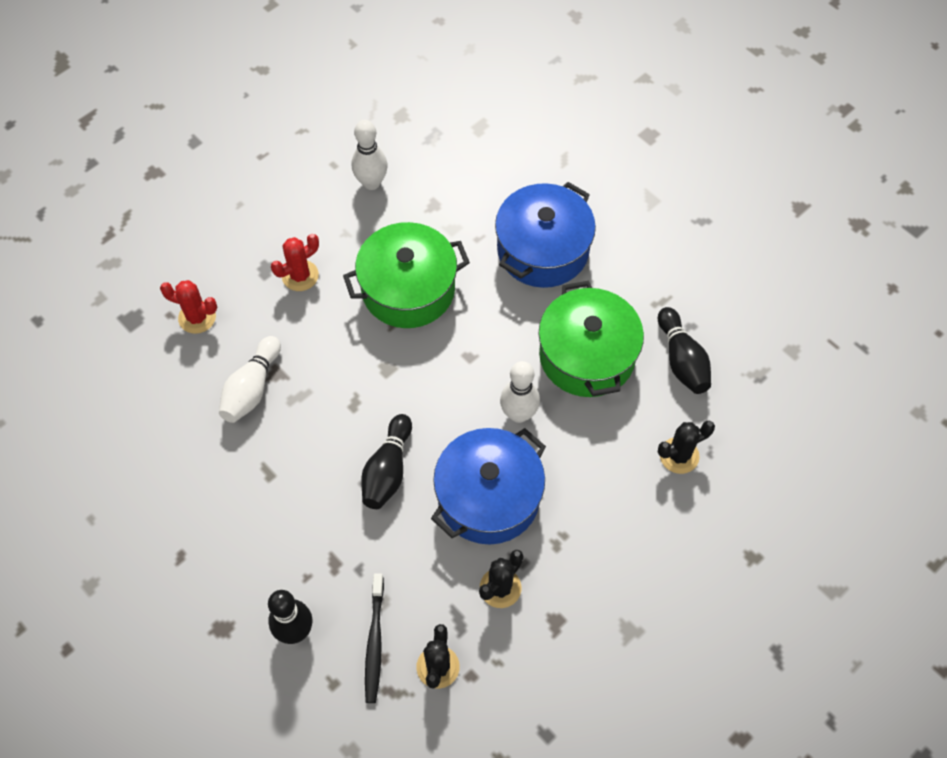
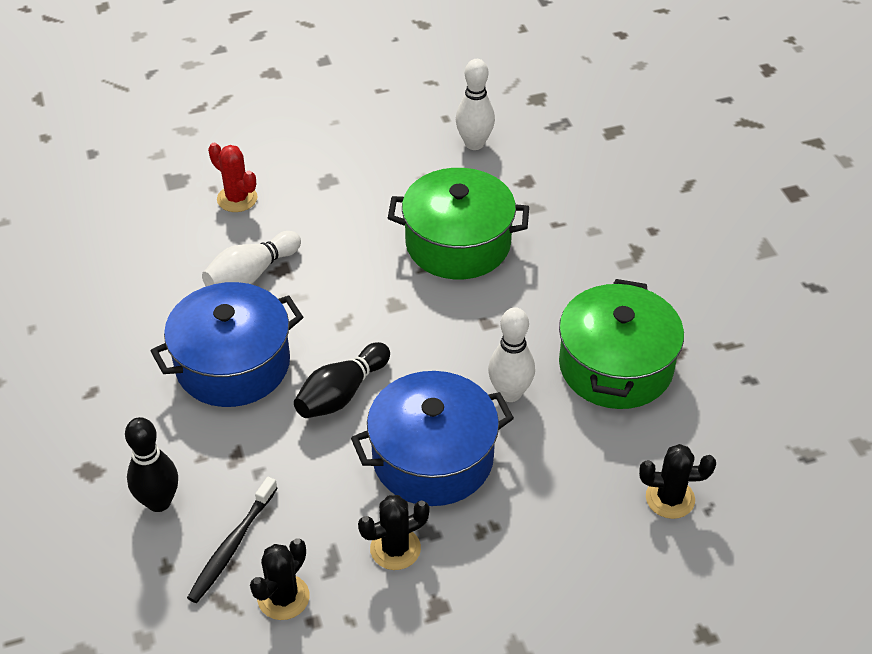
camera: 25 degrees right, 15 degrees down
(300, 276) = (357, 197): red cactus -> none
(543, 250) = (620, 256): blue pot -> blue pot (233, 364)
(682, 360) = (722, 407): black bowling pin -> none

